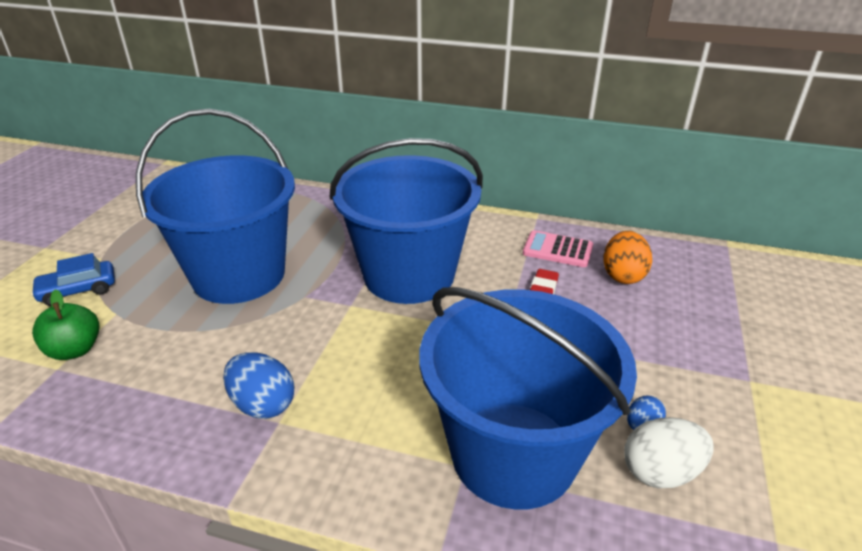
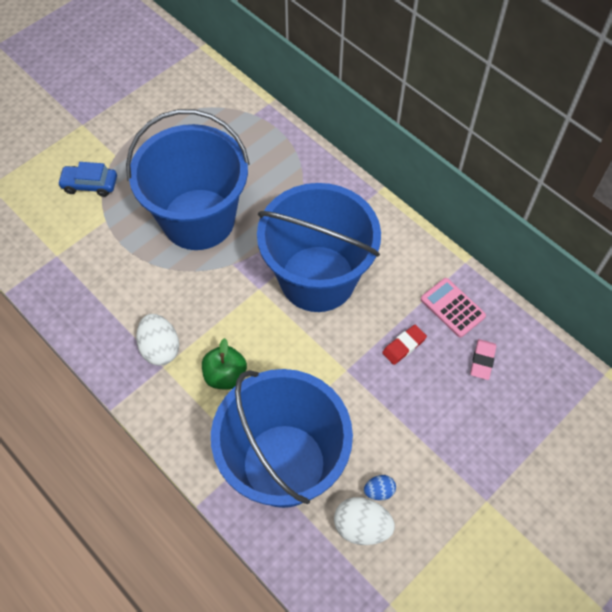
camera: 30 degrees right, 25 degrees up
(75, 350) = (71, 244): green apple -> green apple (225, 375)
(263, 404) = (160, 348): blue egg -> white egg
(623, 275) = (482, 361): orange egg -> pink eraser

